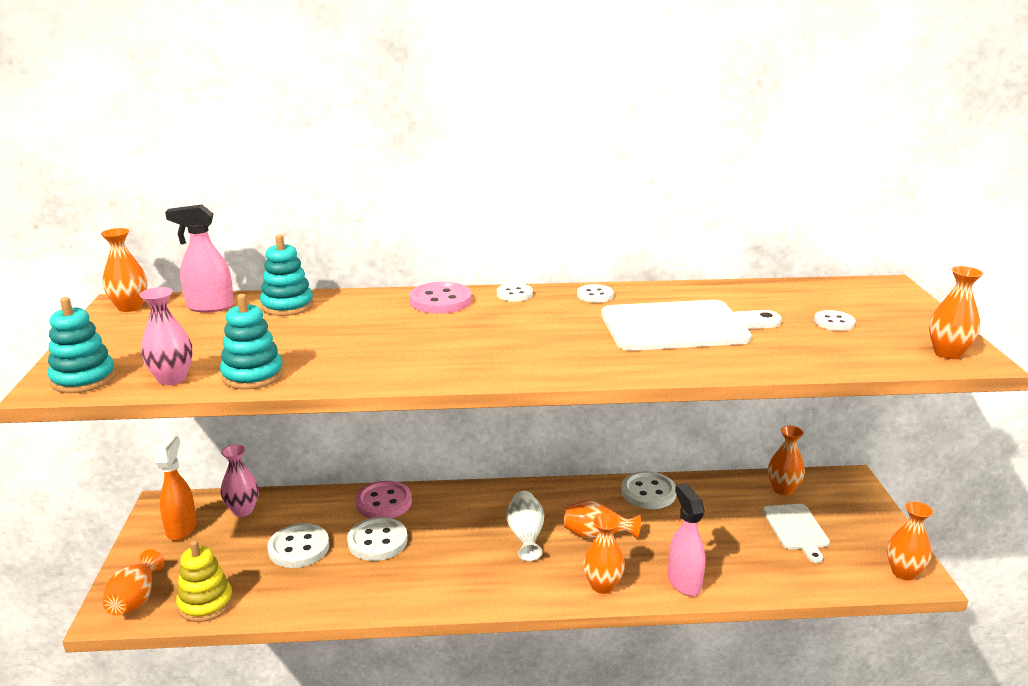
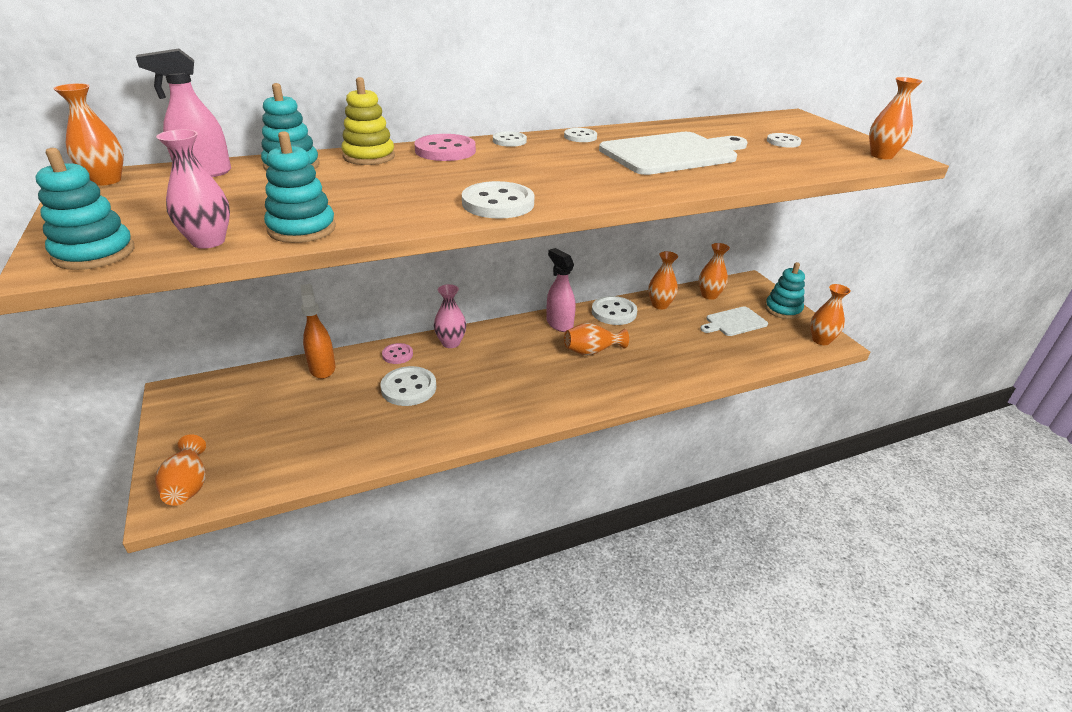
camera: 20 degrees left, 10 degrees up
(181, 528) = (206, 410): orange spray bottle -> orange spray bottle (322, 368)
(205, 603) = (267, 474): yellow stacking toy -> yellow stacking toy (369, 156)
(243, 510) = (263, 383): pink vase -> pink vase (451, 343)
(299, 548) = (336, 407): white button -> white button (498, 203)
(384, 502) = (397, 355): pink button -> pink button, size x0.59
(526, 536) = (535, 361): white vase -> none
(602, 586) = (617, 389): orange vase -> orange vase (660, 305)
(684, 582) = (676, 375): pink spray bottle -> pink spray bottle (559, 324)
(796, 529) = (734, 322): white cutting board -> white cutting board turned 90 degrees clockwise
(873, 523) = (783, 310): none -> turquoise stacking toy

